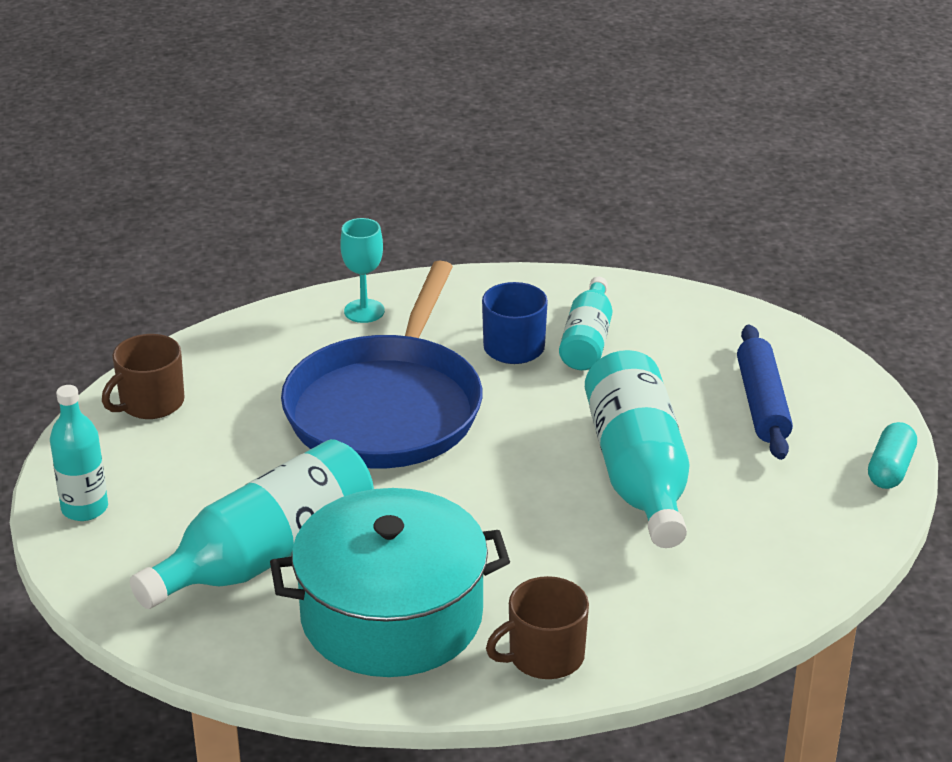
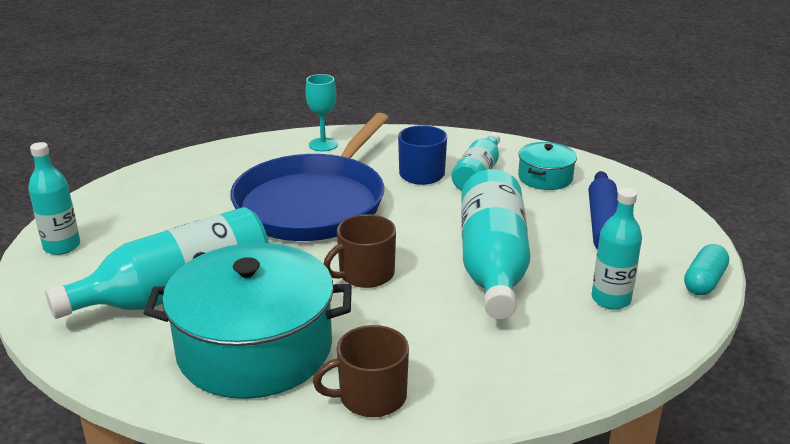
camera: 10 degrees right, 5 degrees down
(150, 403) = (147, 185): brown mug -> brown mug (365, 274)
(676, 336) = (545, 178): none -> turquoise pot
(786, 505) = (611, 299): none -> turquoise bottle

